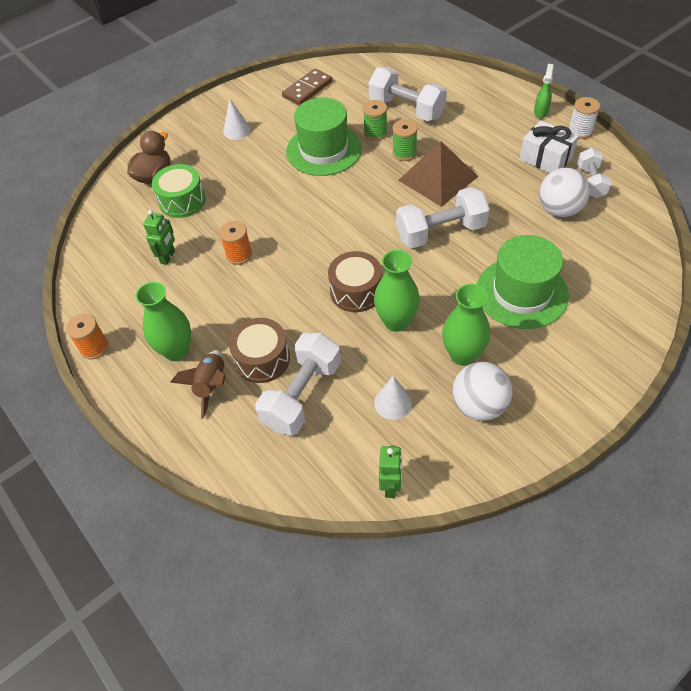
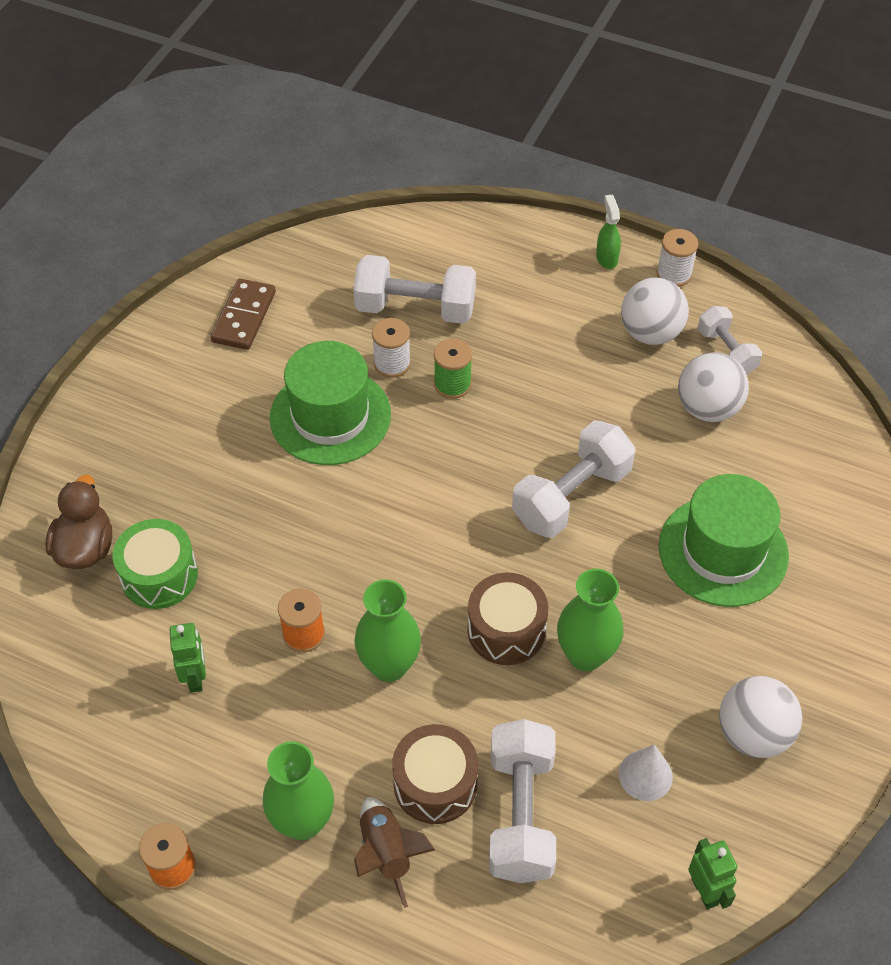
camera: 30 degrees left, 0 degrees up
(236, 130) = (172, 424): white cone -> none
(375, 133) = (392, 363): green spool -> white spool
(438, 178) = (522, 410): brown pyramid -> none
(462, 355) = (696, 670): green vase -> green vase (389, 665)
(545, 159) = (651, 333): white gift -> white ball

